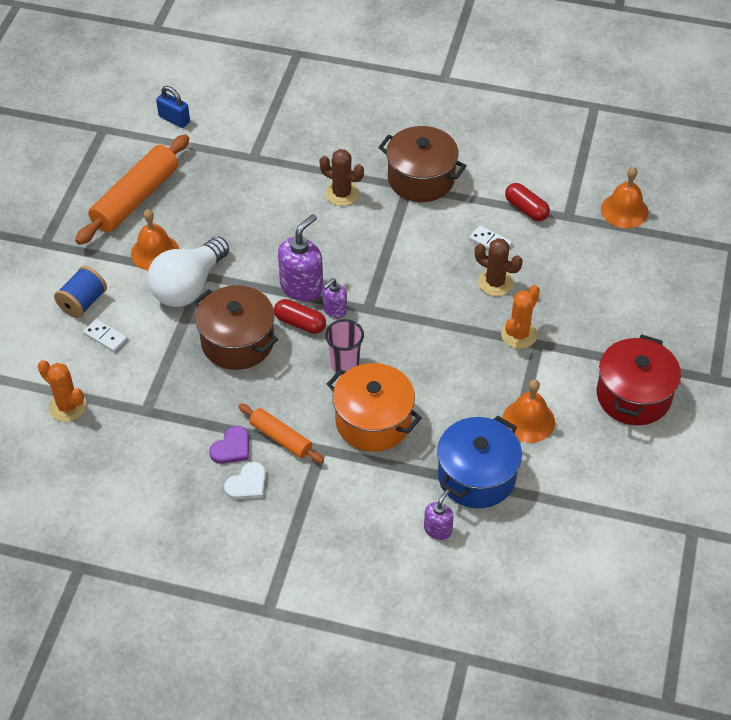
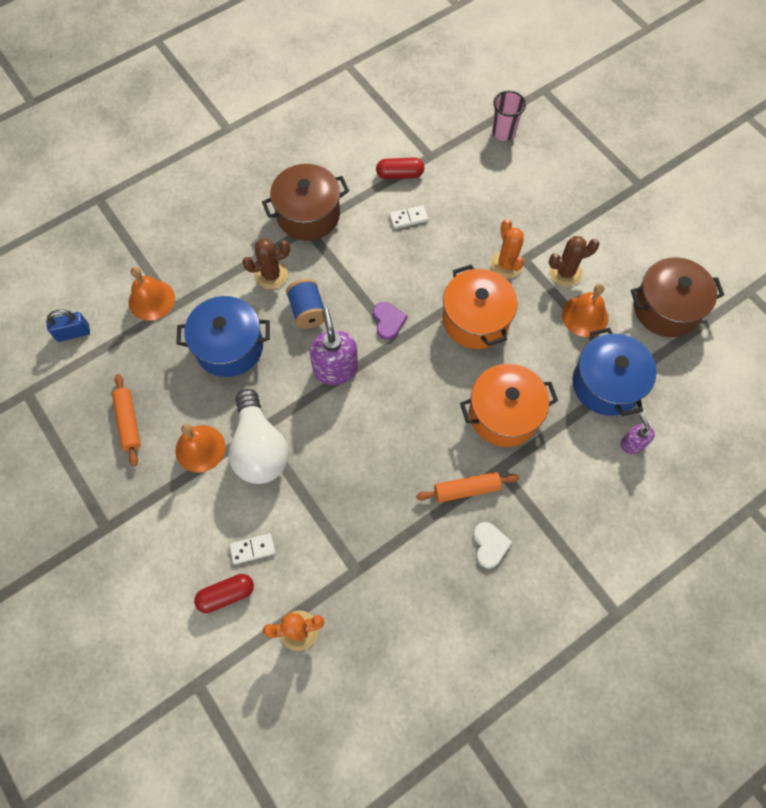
camera: 50 degrees left, 15 degrees up
(83, 302) = (200, 541): blue spool -> blue spool (308, 311)
(135, 198) = (128, 422): orange rolling pin -> orange rolling pin, size x0.56
(231, 448) = (446, 531): purple heart -> purple heart (388, 321)
(237, 342) = (347, 453): brown pot -> brown pot (666, 308)
(254, 212) = (229, 347): none -> blue pot
(300, 323) = (369, 396): red capsule -> red capsule (226, 595)
(334, 310) = (378, 363): purple soap dispenser -> none
(345, 364) = (435, 394): pink cup -> pink cup (503, 132)
(442, 347) = (475, 320): none -> orange pot
(495, 283) = (448, 243): brown cactus -> brown cactus (565, 272)
(624, 210) = (456, 121): orange bell -> orange bell (151, 300)
(633, 396) = (615, 239): red pot -> none

